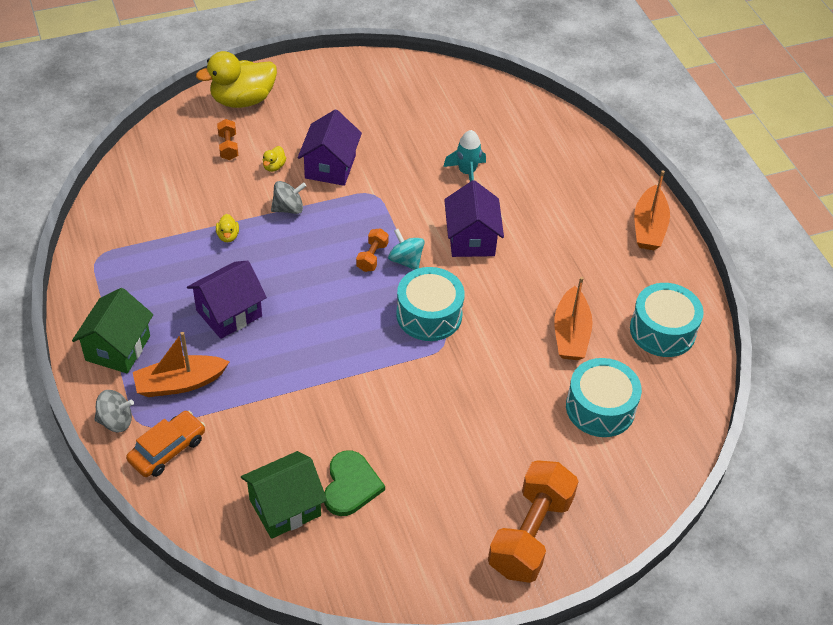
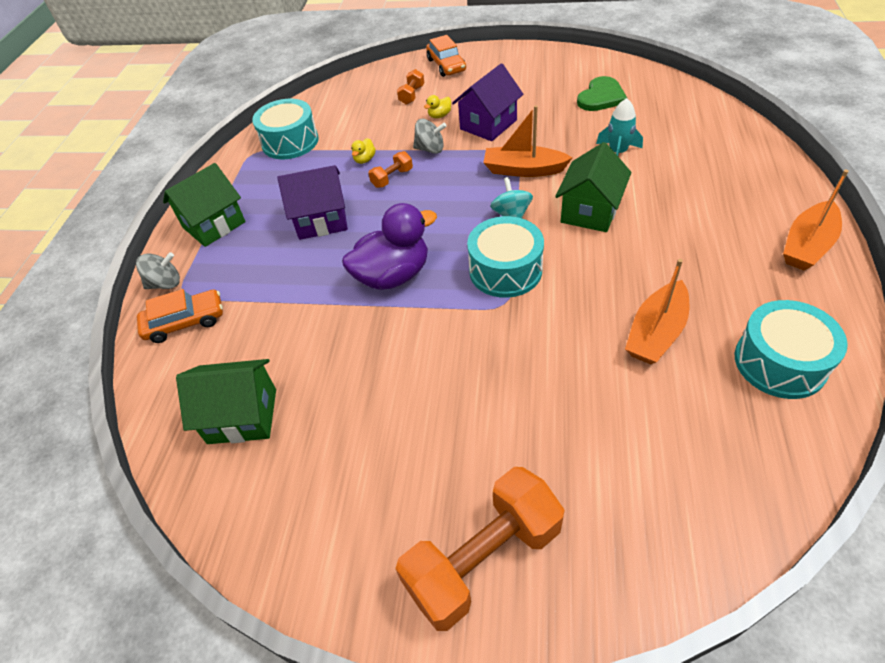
camera: 35 degrees right, 0 degrees up
(116, 421) = (165, 283): grey spinning top -> grey spinning top turned 45 degrees counterclockwise
(180, 383) = (239, 267): orange boat -> orange boat (524, 170)
(242, 100) = (446, 65): yellow duck -> orange car
(334, 348) = (393, 275): none -> purple duck
(351, 485) = (319, 417): green heart -> green heart (601, 97)
(372, 257) = (480, 204): orange dumbbell -> orange dumbbell (392, 178)
(471, 239) = (590, 211): purple house -> green house
(600, 408) = (654, 429): turquoise drum -> turquoise drum (290, 142)

